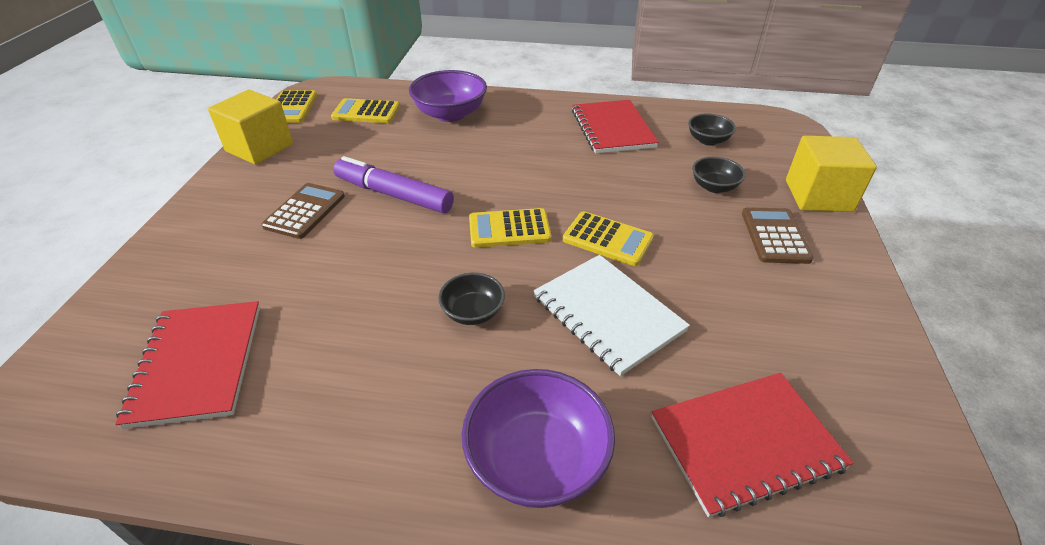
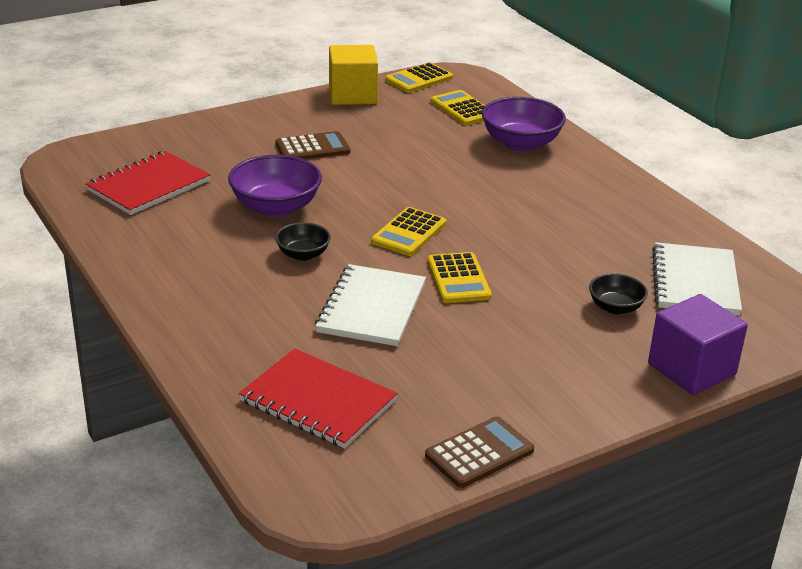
camera: 50 degrees right, 10 degrees down
(393, 194) = (379, 170): purple marker -> none
(509, 229) = (409, 233): yellow calculator -> yellow calculator turned 105 degrees counterclockwise
(537, 460) = (213, 325): purple bowl -> purple bowl (276, 207)
(612, 128) = (630, 226): red notebook -> none
(708, 140) = (695, 282): black bowl -> white notebook
(775, 236) = (583, 359): brown calculator -> brown calculator (479, 453)
(818, 196) = (691, 369): yellow cube -> purple cube

